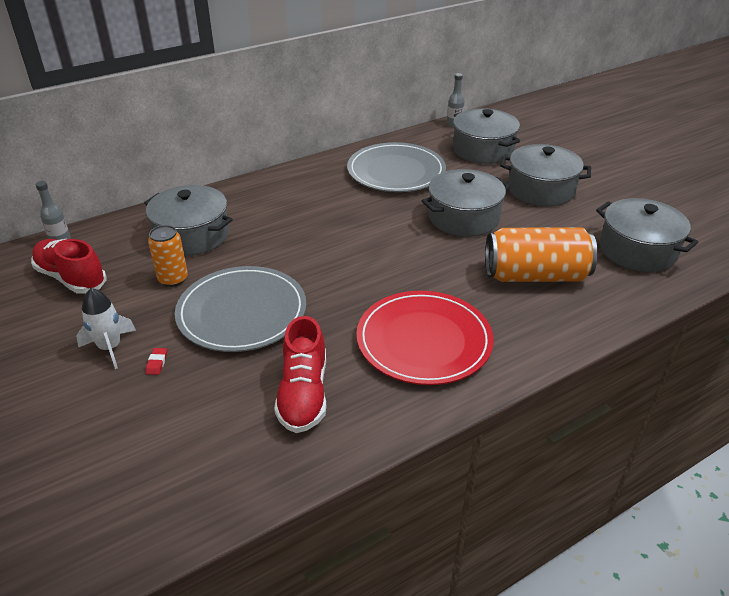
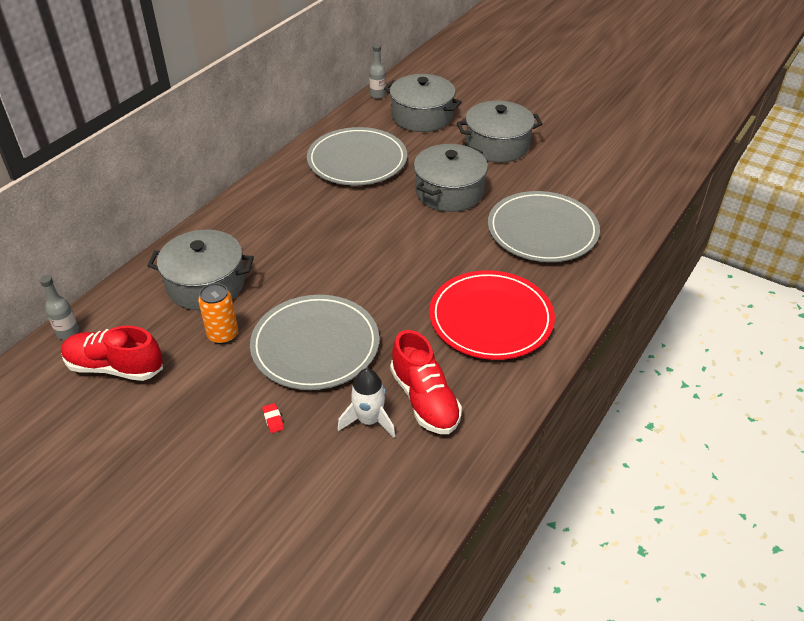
camera: 25 degrees left, 5 degrees up
(110, 348) = (215, 421): white rocket -> white rocket (369, 420)
(535, 276) = (542, 230): orange can -> grey plate
(637, 250) = (606, 182): grey pot -> none

